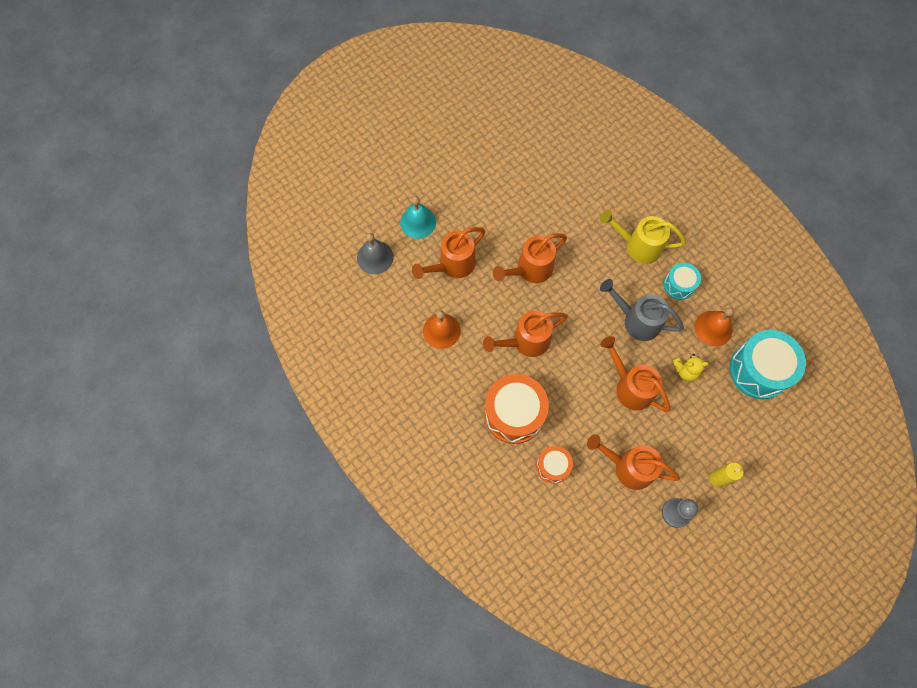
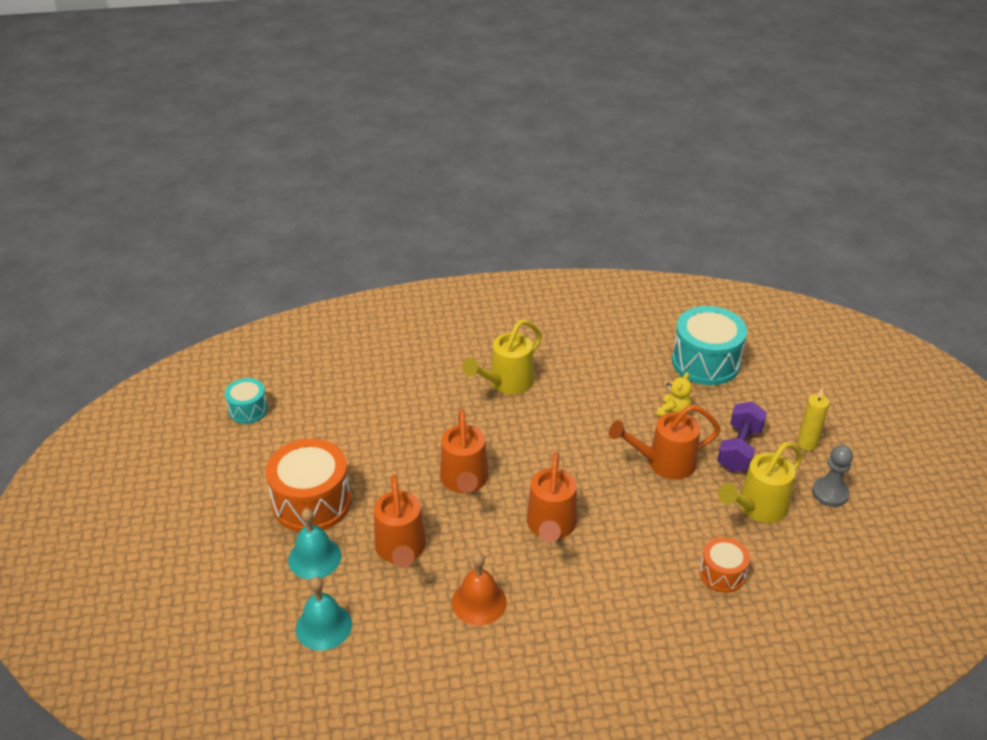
camera: 60 degrees left, 30 degrees down
(375, 257) = (323, 626): grey bell -> turquoise bell
(514, 414) = (635, 580): orange drum -> orange drum (312, 502)
(628, 467) = (757, 507): orange watering can -> yellow watering can
(637, 320) = (591, 423): grey watering can -> none
(679, 285) = (574, 374): turquoise drum -> turquoise drum (248, 410)
(679, 432) = (739, 449): none -> purple dumbbell
(713, 328) = (639, 372): orange bell -> none

